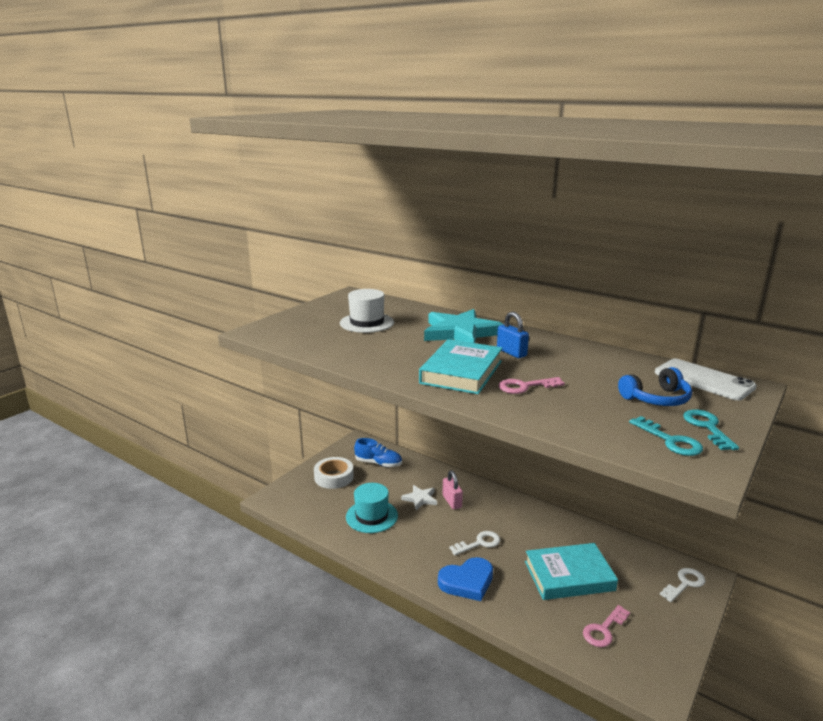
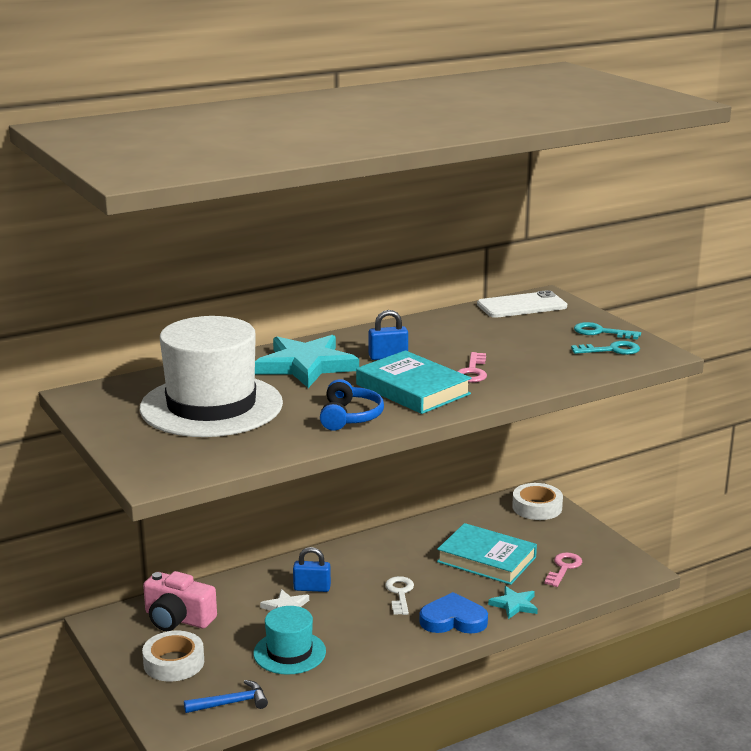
camera: 65 degrees left, 0 degrees up
(305, 511) = (231, 703): none -> blue hammer
(367, 323) = (211, 406): white hat -> white hat, size x1.85
(378, 463) = (178, 618): blue shoe -> pink camera
(452, 501) = (312, 588): pink padlock -> blue padlock
(467, 582) = (453, 619): blue heart -> blue heart turned 90 degrees counterclockwise
(517, 612) = (514, 605): none -> turquoise star
(569, 576) = (486, 559): turquoise book -> turquoise book turned 75 degrees counterclockwise
(604, 630) = (564, 568): pink key -> pink key turned 135 degrees counterclockwise
(656, 399) = (540, 332): blue headphones -> blue headphones (349, 417)
(685, 583) = (537, 507): white key -> white tape

